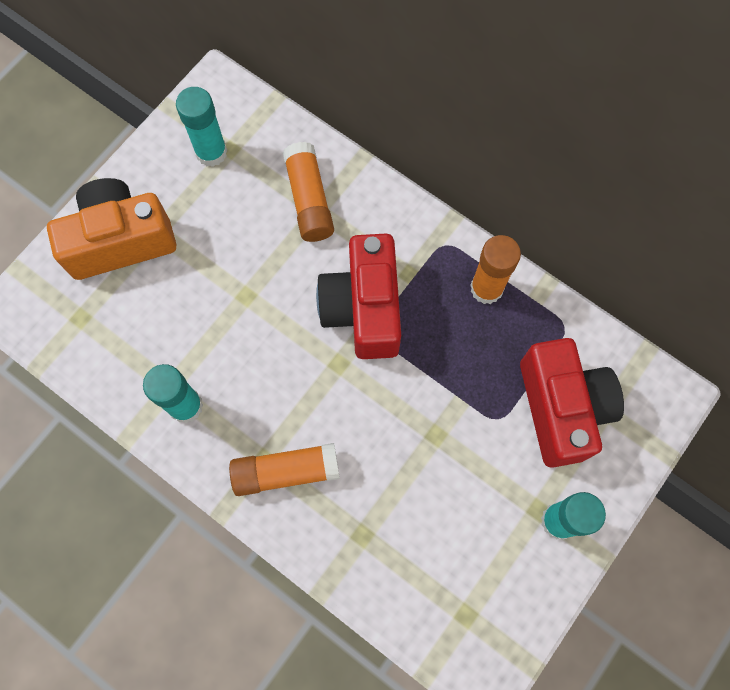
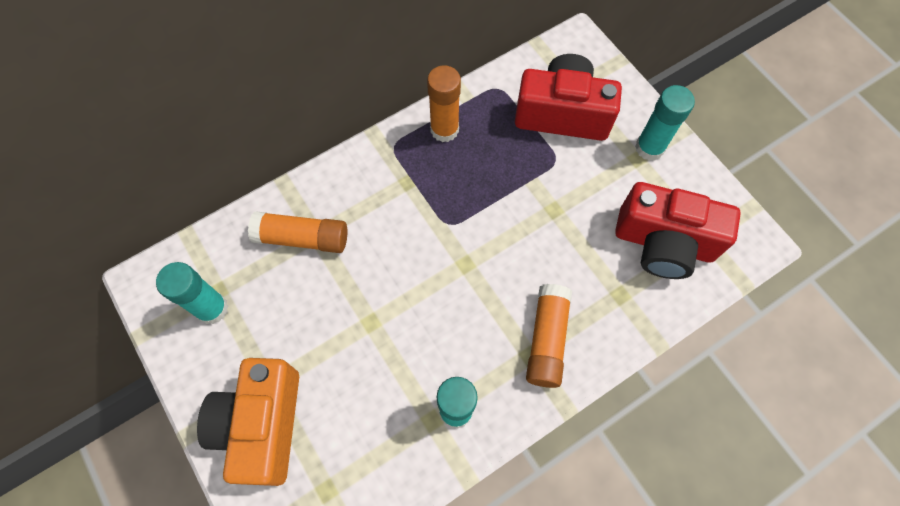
camera: 70 degrees left, 5 degrees down
(363, 308) = (423, 227): red camera -> red camera (663, 243)

